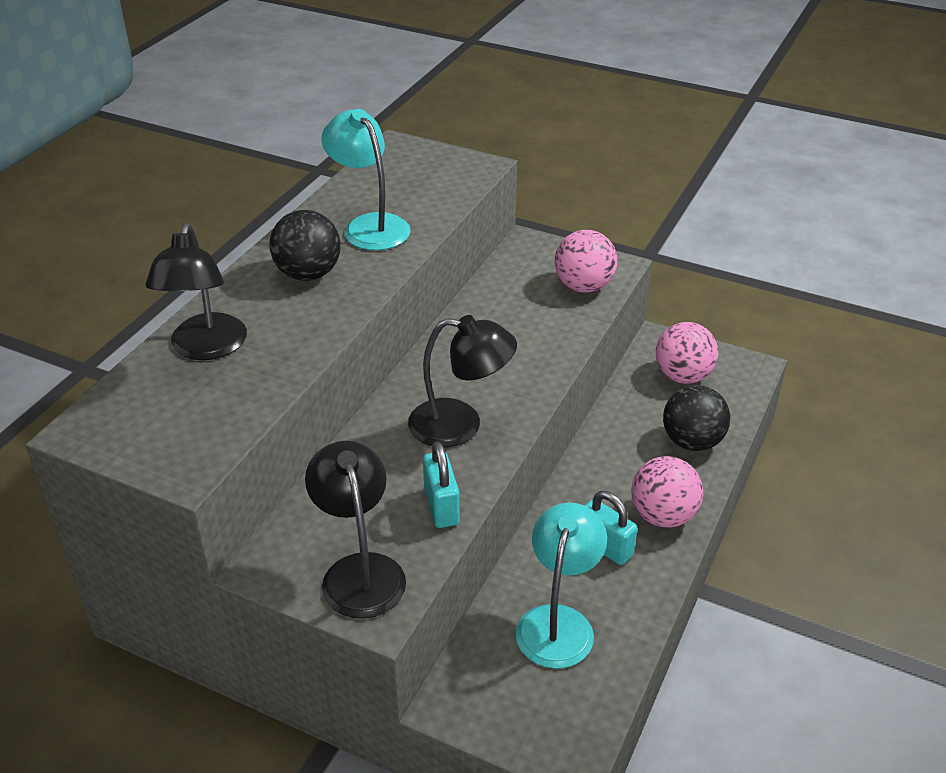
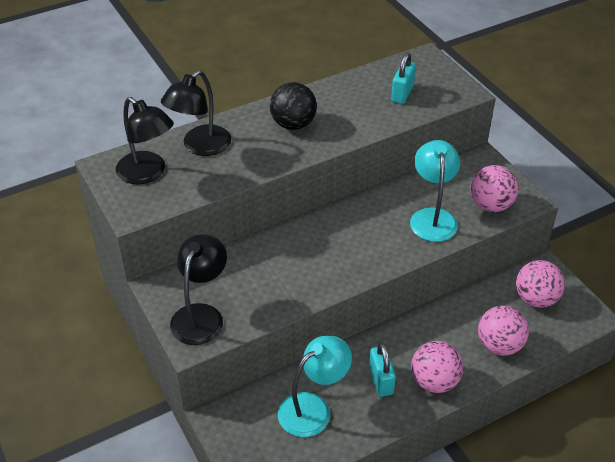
camera: 35 degrees right, 5 degrees up
(369, 226) = (357, 107): turquoise lamp -> turquoise lamp (432, 217)
(441, 506) = (275, 302): turquoise padlock -> turquoise padlock (402, 94)
(460, 425) = (329, 259): black lamp -> black lamp (148, 173)
(692, 442) = (499, 345): black ball -> pink ball

